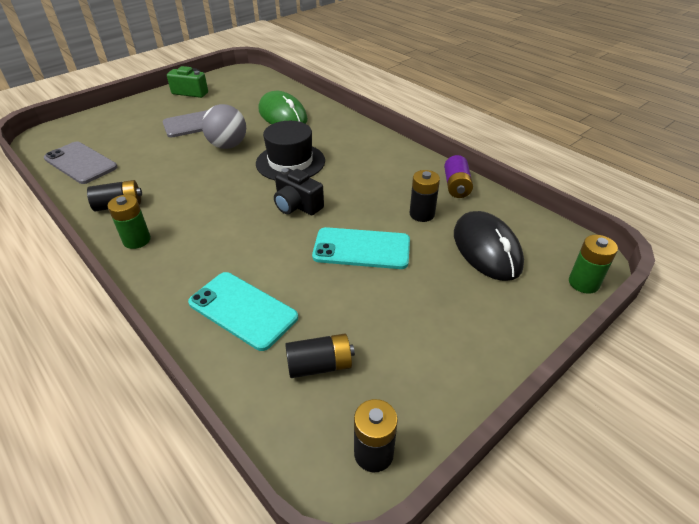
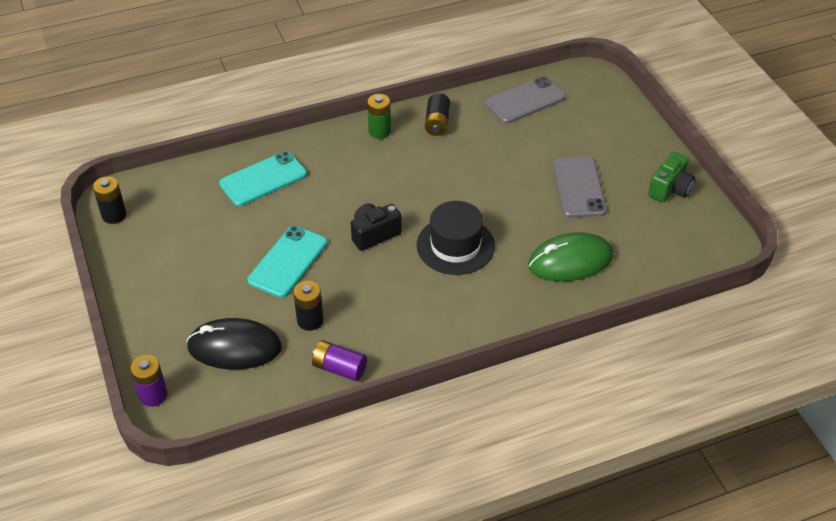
camera: 110 degrees right, 5 degrees up
(228, 145) = (514, 203): grey ball -> none
(320, 365) = (189, 207): black battery -> none
(583, 283) = (153, 395): green battery -> purple battery

